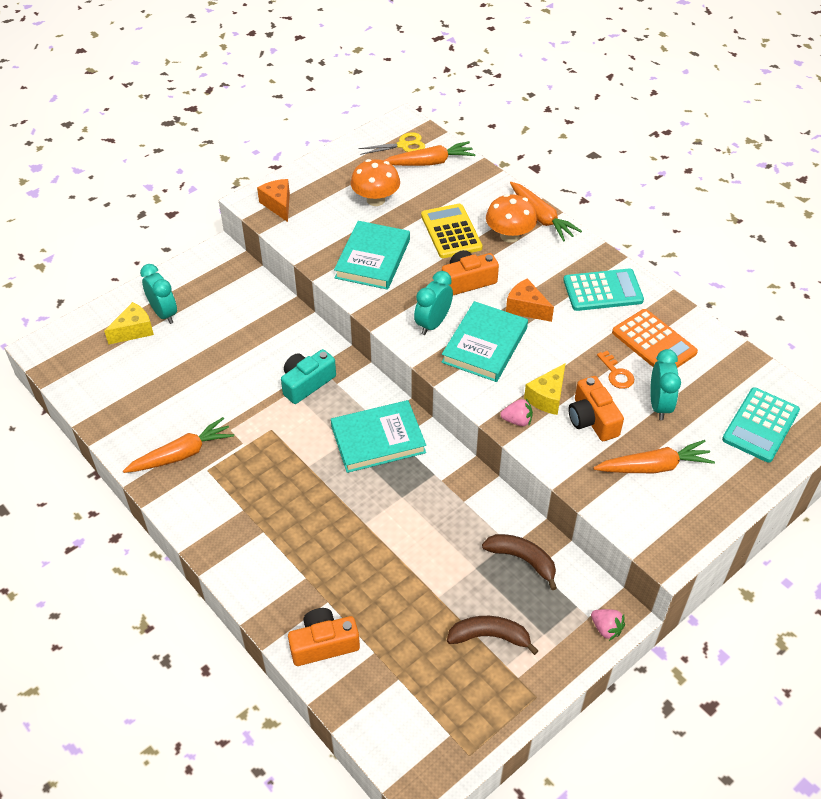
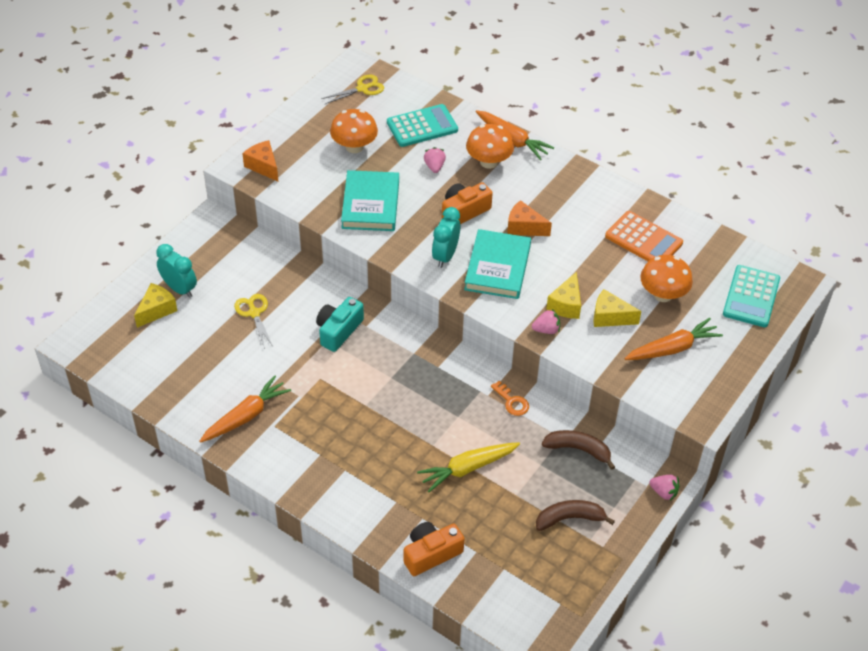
camera: 15 degrees left, 0 degrees up
(228, 350) = (254, 313): none -> yellow scissors
(378, 439) = (420, 370): turquoise book -> none
(394, 556) = (467, 468): none -> yellow carrot
(429, 162) = (393, 102): orange carrot -> none
(451, 232) = (434, 167): yellow calculator -> pink strawberry
(592, 419) = (610, 317): orange camera -> yellow cheese
(603, 291) = (586, 200): turquoise calculator -> turquoise calculator (422, 126)
(616, 373) = (619, 273): orange key -> orange key (512, 401)
(659, 405) = (663, 294): turquoise clock -> orange mushroom

